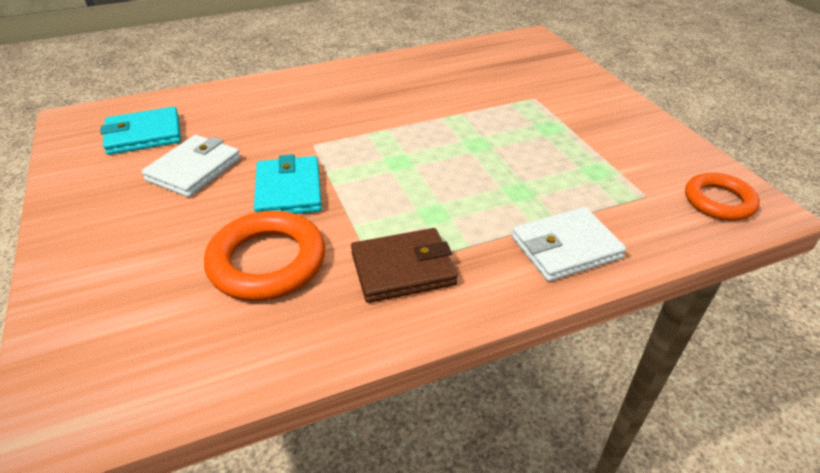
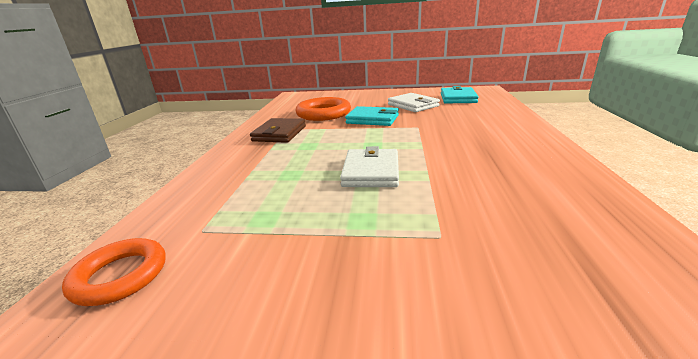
camera: 120 degrees right, 15 degrees down
(566, 248) = (221, 173): white wallet -> white wallet (371, 172)

